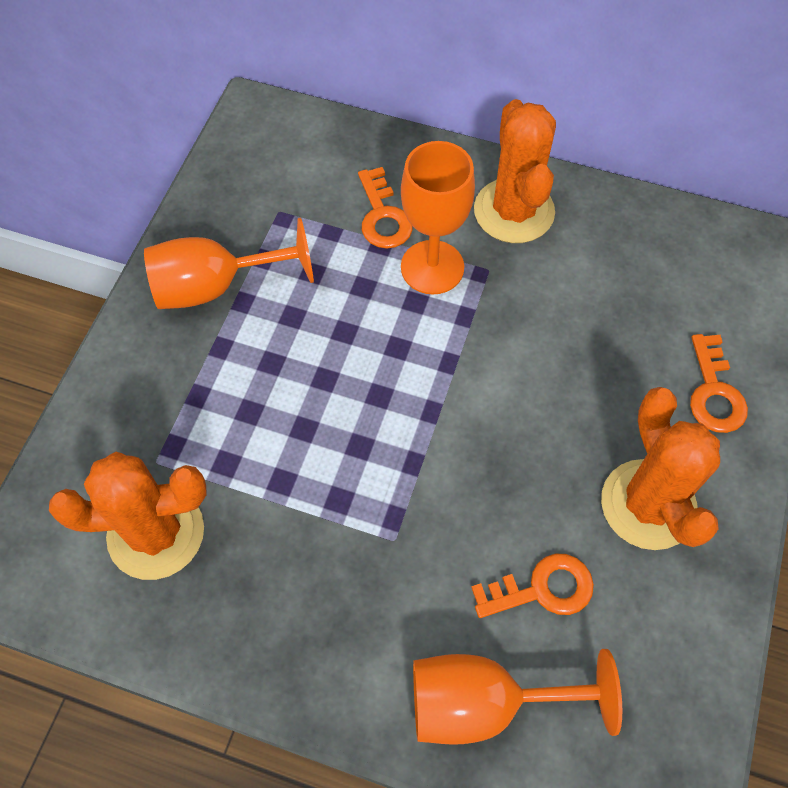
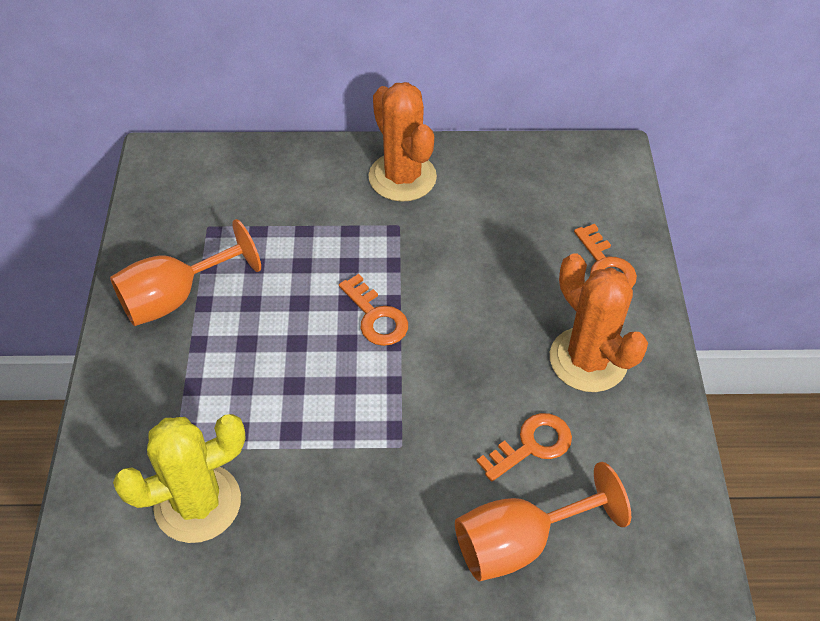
camera: 20 degrees left, 10 degrees down
(156, 533) = (197, 503): orange cactus -> yellow cactus
(383, 216) = (297, 208): orange key -> orange key (376, 317)
(432, 267) = (353, 235): orange goblet -> none

